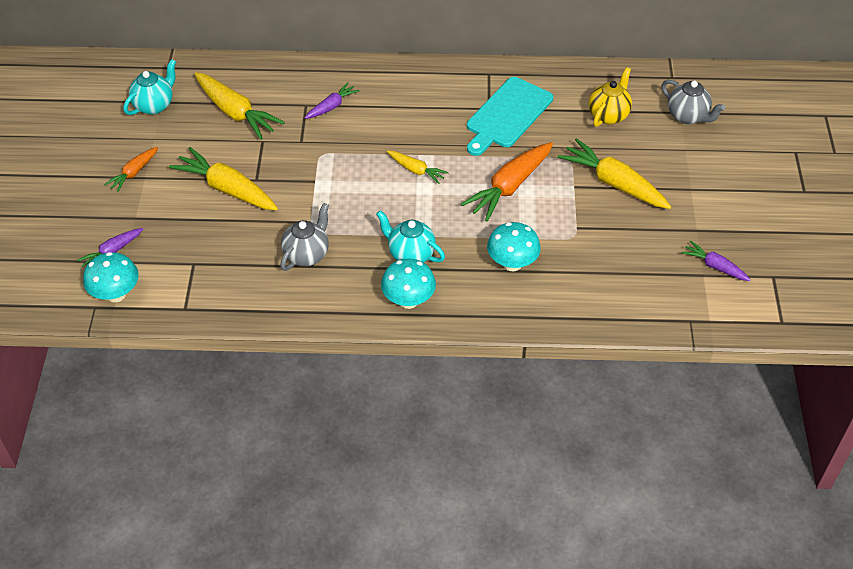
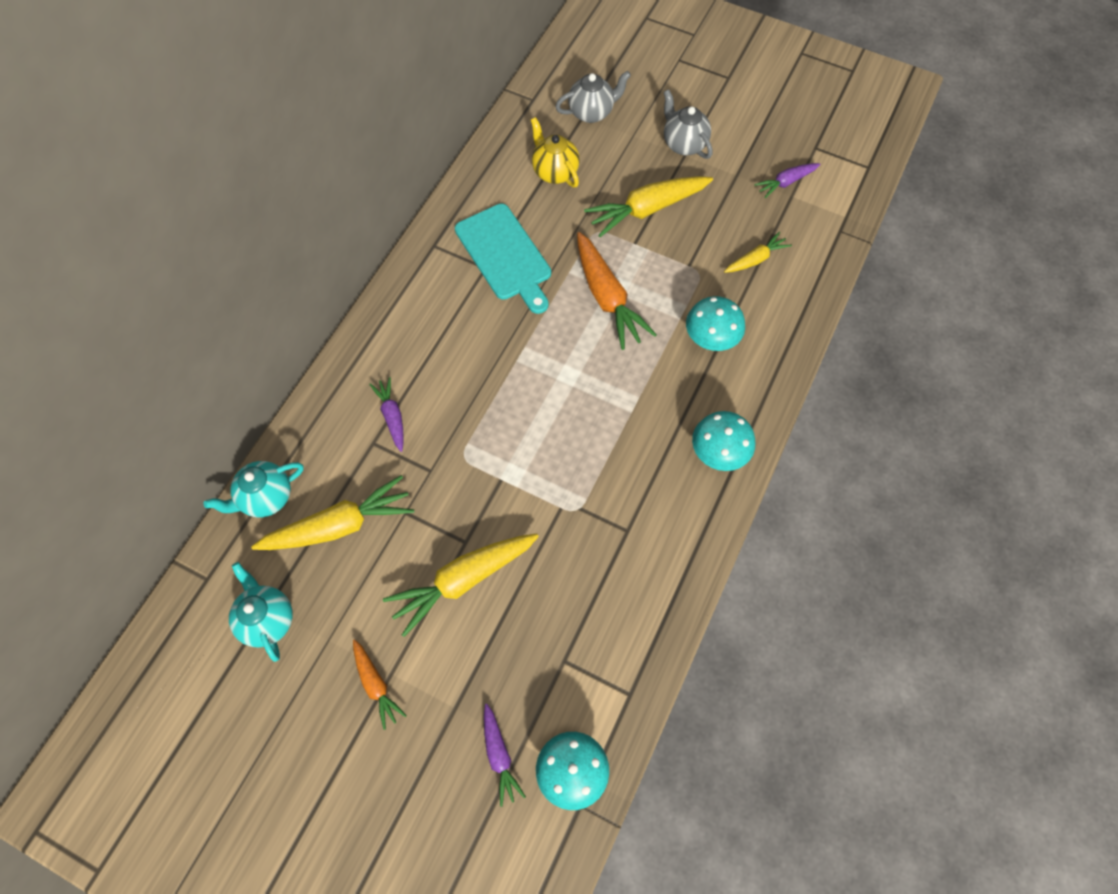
camera: 65 degrees left, 15 degrees up
(307, 254) = (608, 529): grey teapot -> grey teapot (683, 144)
(410, 254) = (656, 426): turquoise teapot -> turquoise teapot (266, 497)
(416, 170) = (539, 372): yellow carrot -> yellow carrot (755, 259)

